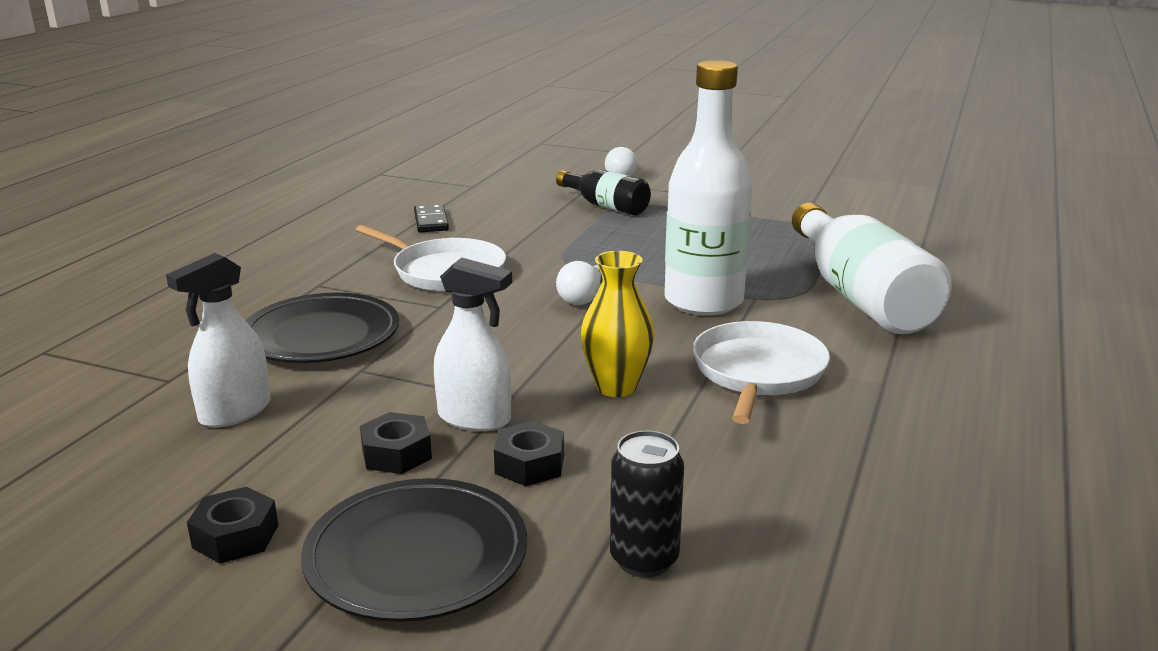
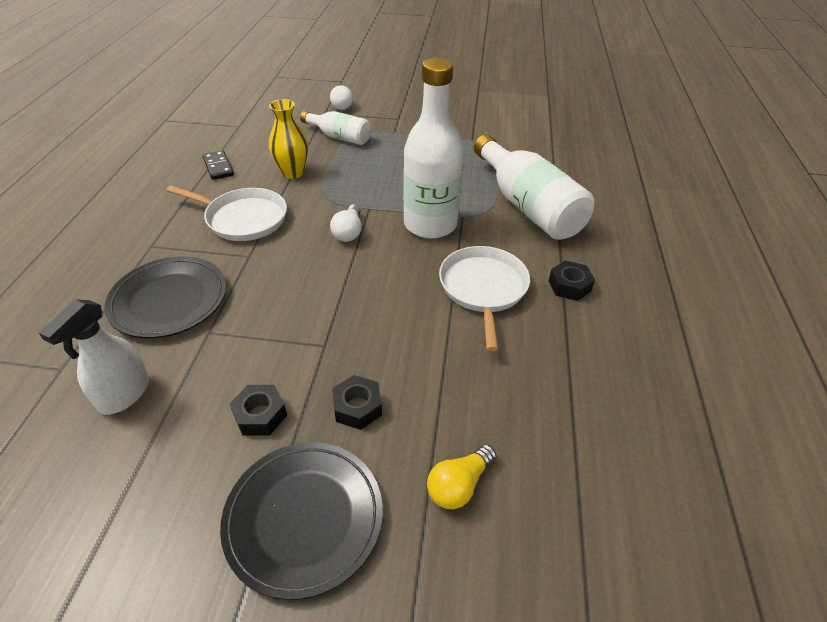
camera: 15 degrees left, 20 degrees up
(236, 536) = (163, 527): black nut -> black nut (569, 286)
(475, 418) = (306, 368): white spray bottle -> none
(606, 206) = (339, 137): black bottle -> white bottle
(616, 387) = (395, 319): yellow vase -> yellow vase (293, 173)
(644, 559) = (459, 485): black can -> yellow light bulb

